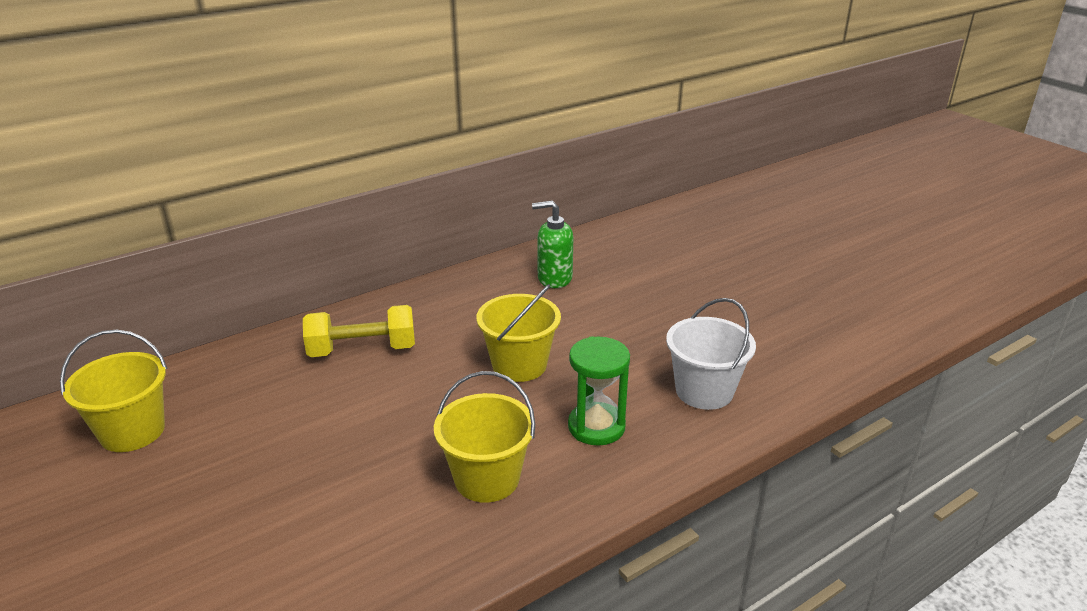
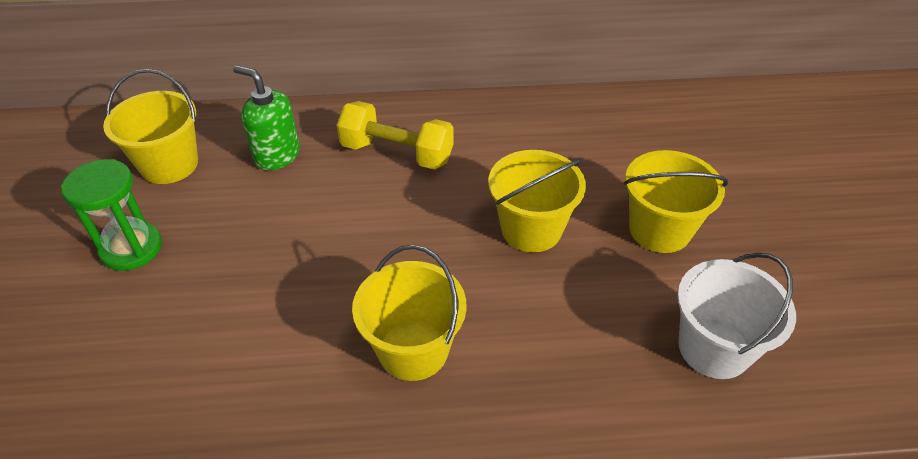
camera: 30 degrees right, 15 degrees up
(554, 278) = (636, 137): green soap dispenser -> green soap dispenser (277, 155)
(596, 427) = (561, 339): green hourglass -> green hourglass (131, 248)
(615, 333) = (659, 230): none -> yellow bucket

